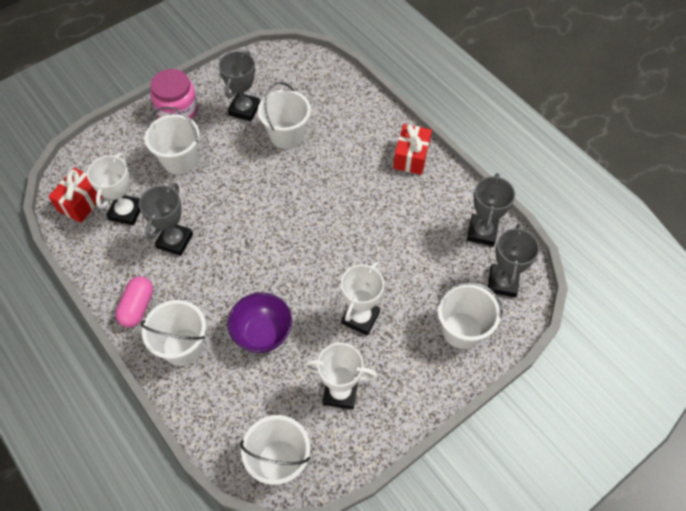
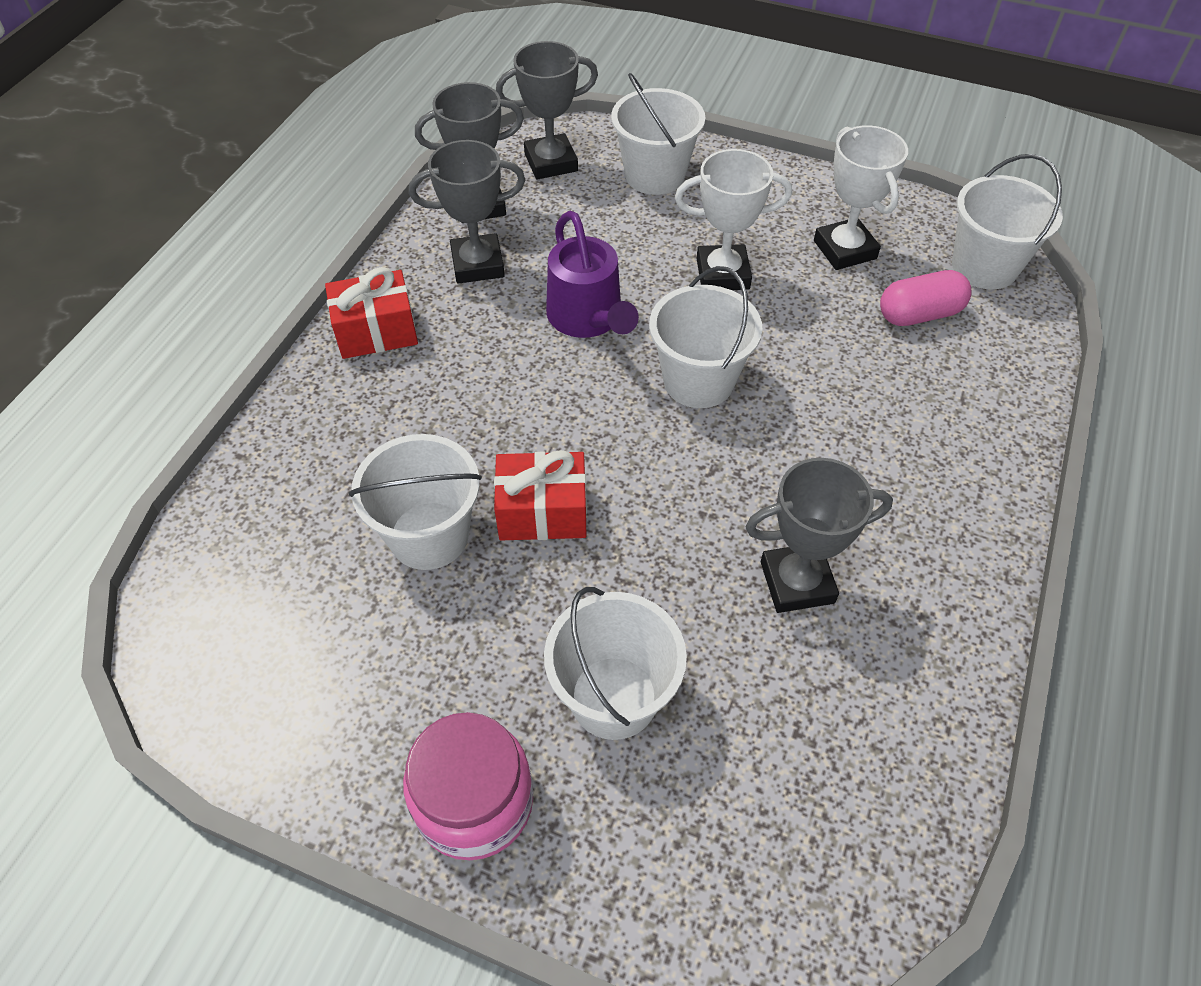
camera: 120 degrees left, 5 degrees down
(81, 202) = (856, 831): red gift -> red gift (542, 512)
(126, 212) = (807, 716): white trophy -> none
(138, 307) = (959, 557): pink capsule -> pink capsule (919, 314)
(183, 347) = (956, 451): white bucket -> white bucket (698, 381)
(244, 109) = (399, 653): grey trophy -> grey trophy (477, 264)
(262, 333) = (844, 366): purple bowl -> none
(366, 241) = (588, 319): none -> purple watering can

